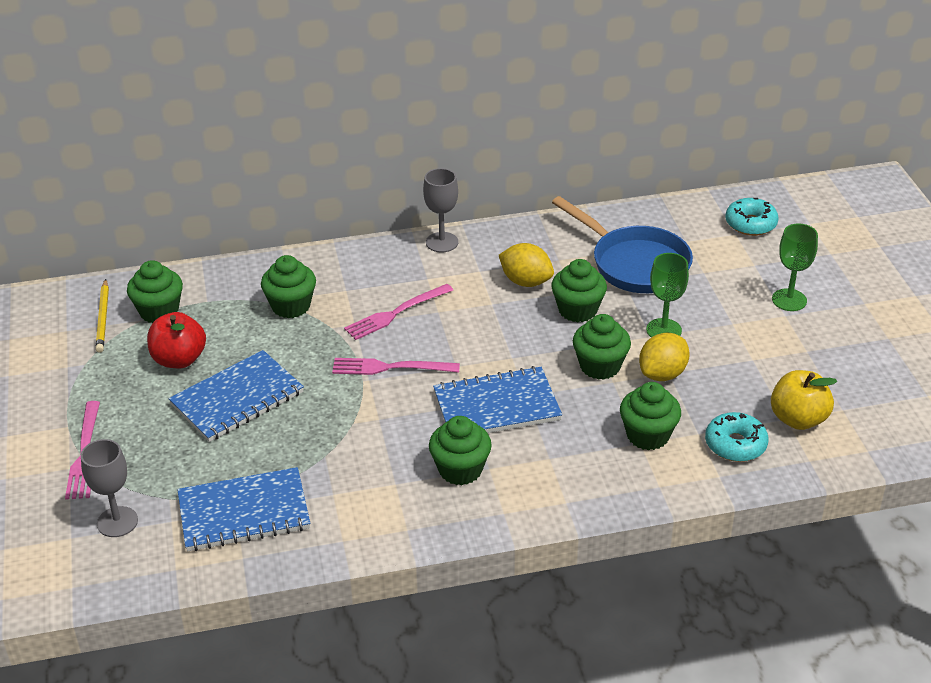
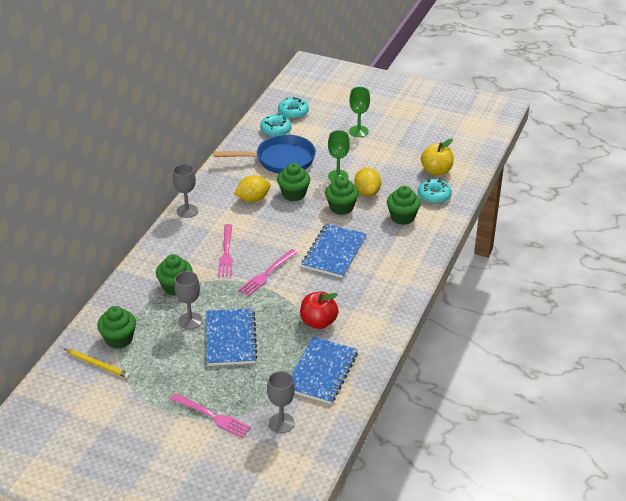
camera: 55 degrees left, 0 degrees up
(179, 359) = (172, 348): red apple -> red apple (318, 322)
(240, 349) = (190, 321): none -> grey goblet
(460, 470) = (366, 285): green cupcake -> none
(693, 229) = (276, 130): none -> turquoise donut

